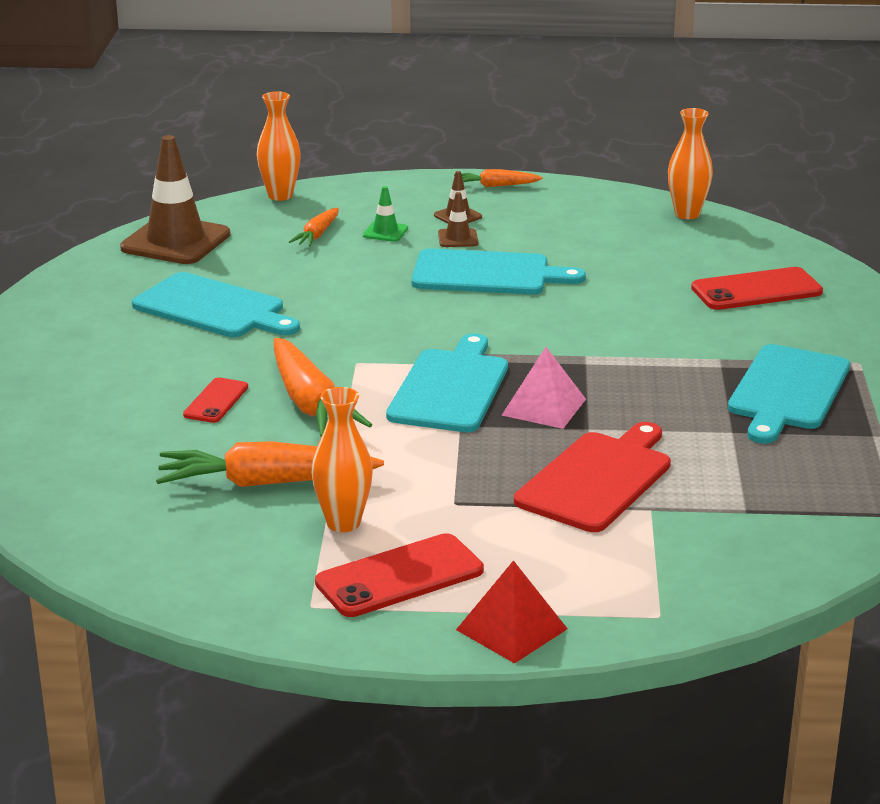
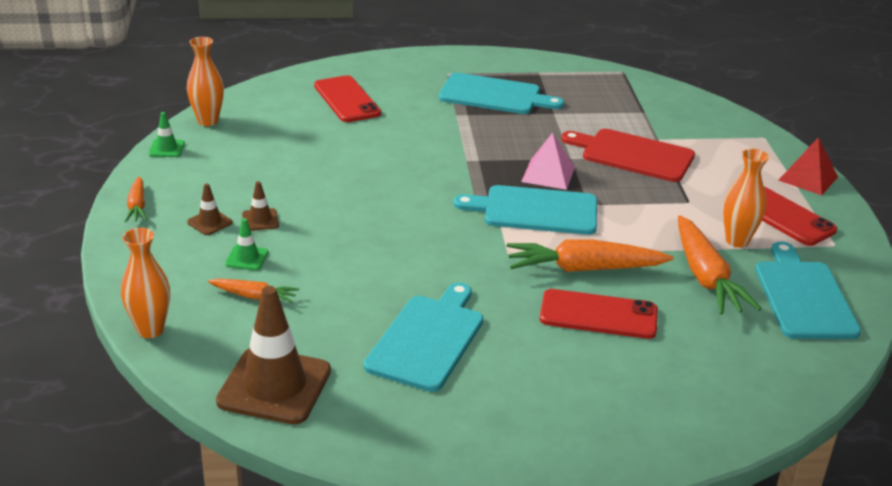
camera: 100 degrees left, 5 degrees up
(216, 401) = (598, 315): red phone -> red phone, size x1.69
(310, 404) = (584, 269): orange carrot -> orange carrot turned 150 degrees counterclockwise
(487, 274) = (333, 203): turquoise cutting board -> turquoise cutting board (803, 296)
(618, 196) = (166, 148): none -> green traffic cone

